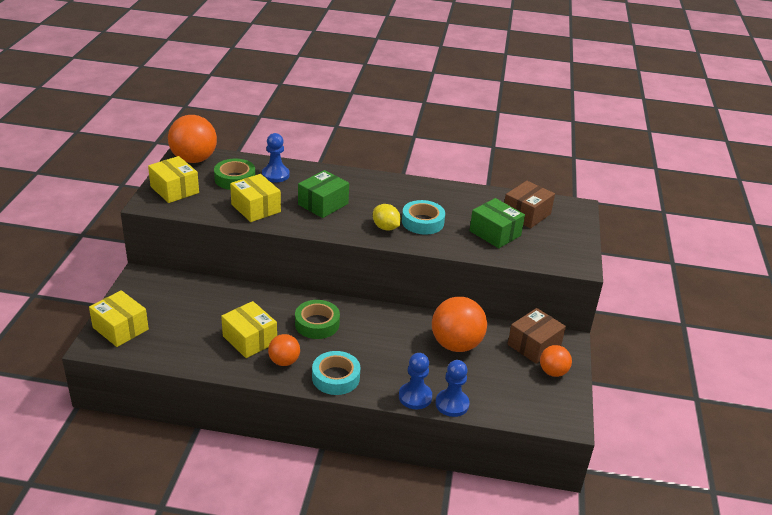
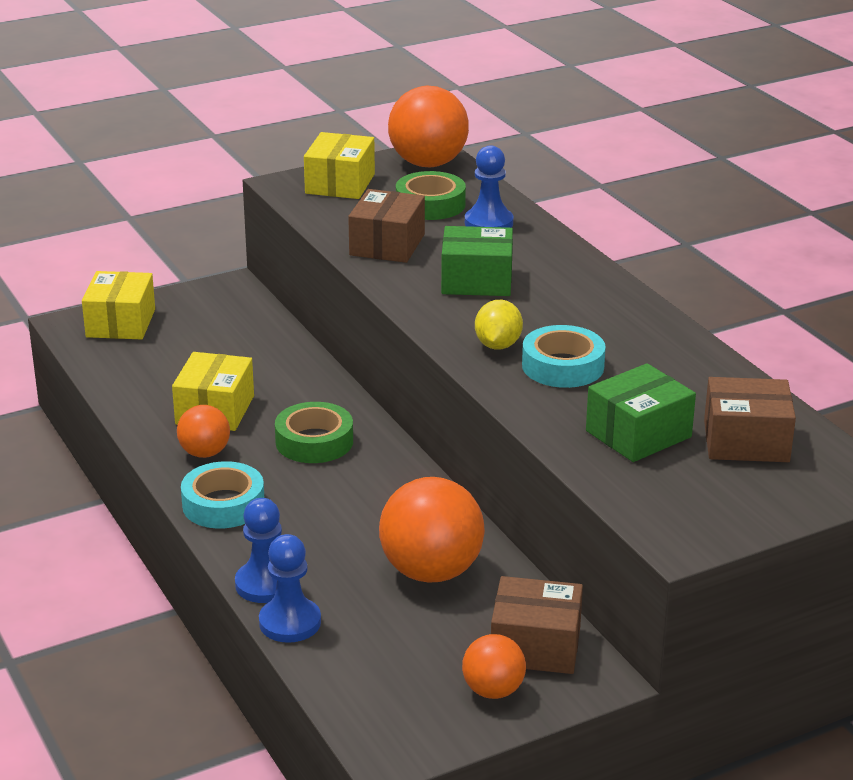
camera: 55 degrees right, 5 degrees down
(256, 208) = (387, 245): yellow box -> brown box
(495, 233) = (638, 434): green box -> green box turned 45 degrees clockwise

